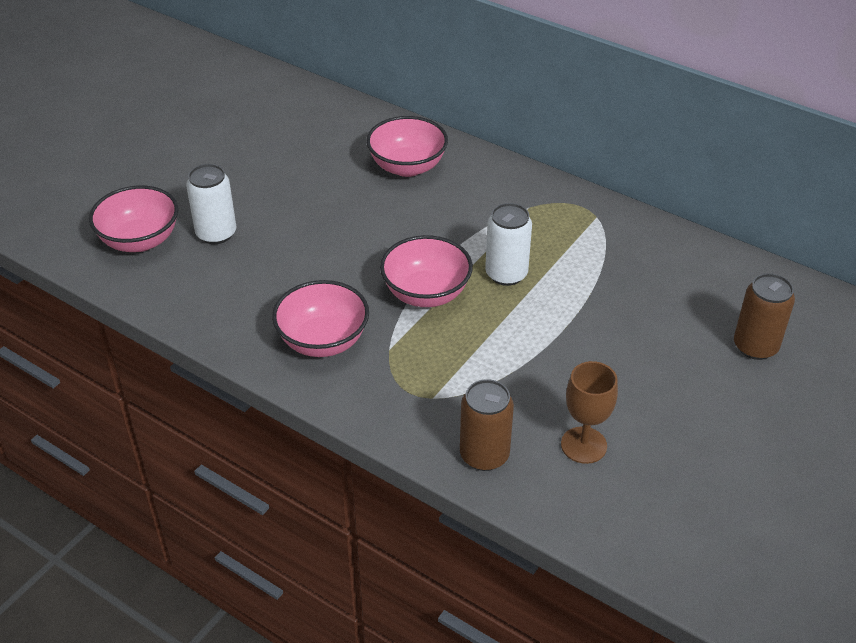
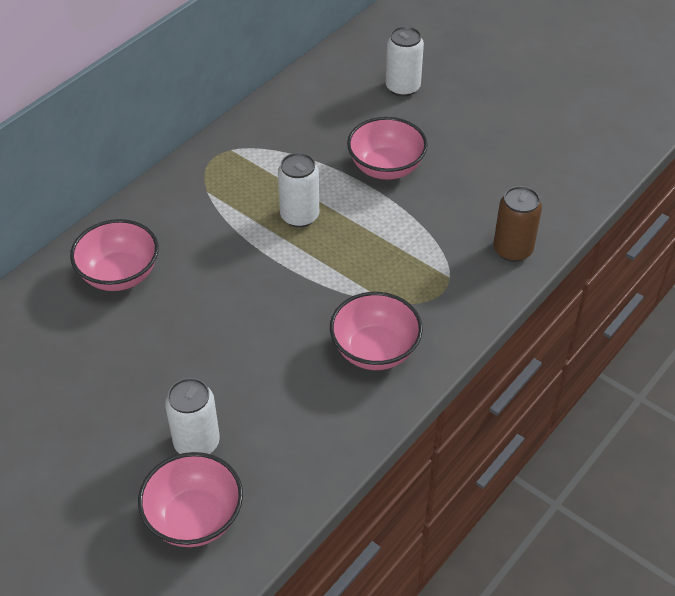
camera: 85 degrees left, 5 degrees up
(426, 293) = (318, 272): pink bowl -> pink bowl (386, 167)
(583, 445) = (502, 192): brown goblet -> none
(755, 346) = (402, 87): brown can -> white can

